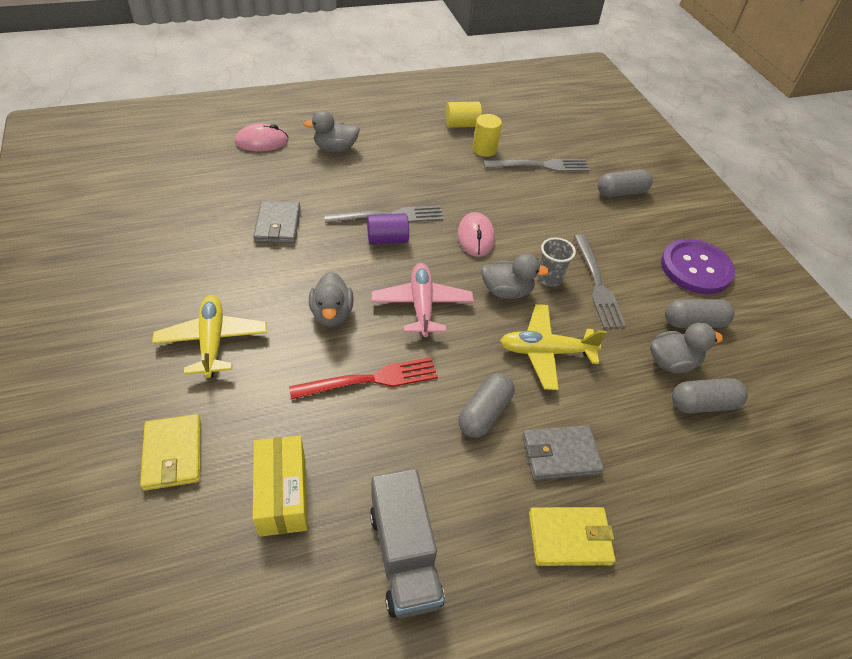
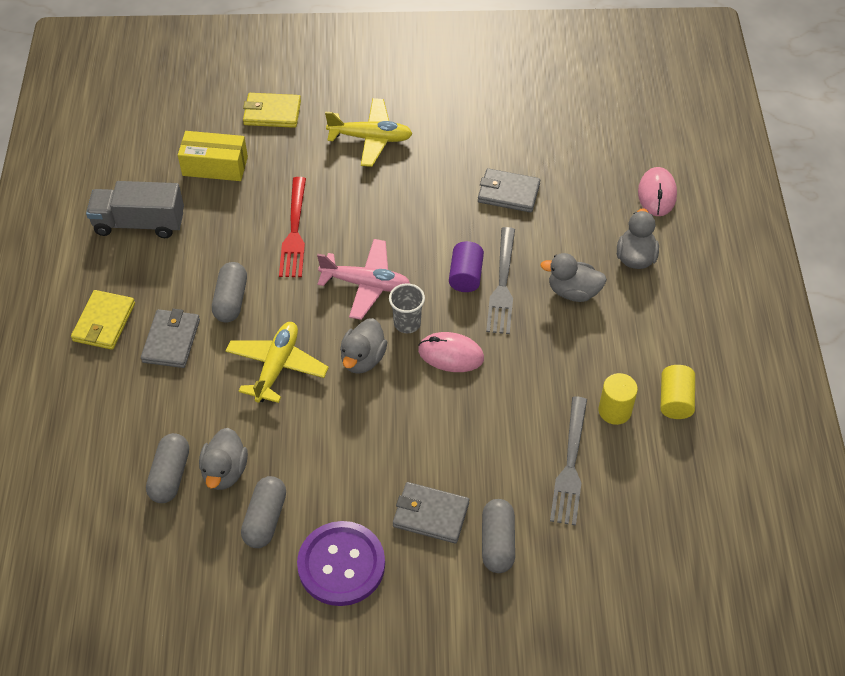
camera: 110 degrees right, 5 degrees up
(332, 314) = (376, 217): grey duck -> grey duck (573, 292)
(484, 413) = (231, 300): grey capsule -> grey capsule turned 45 degrees clockwise
(549, 279) = (369, 403): grey cup -> grey cup (407, 323)
(597, 284) = (347, 447): grey fork -> none
(623, 227) = (430, 514): none -> grey wallet

